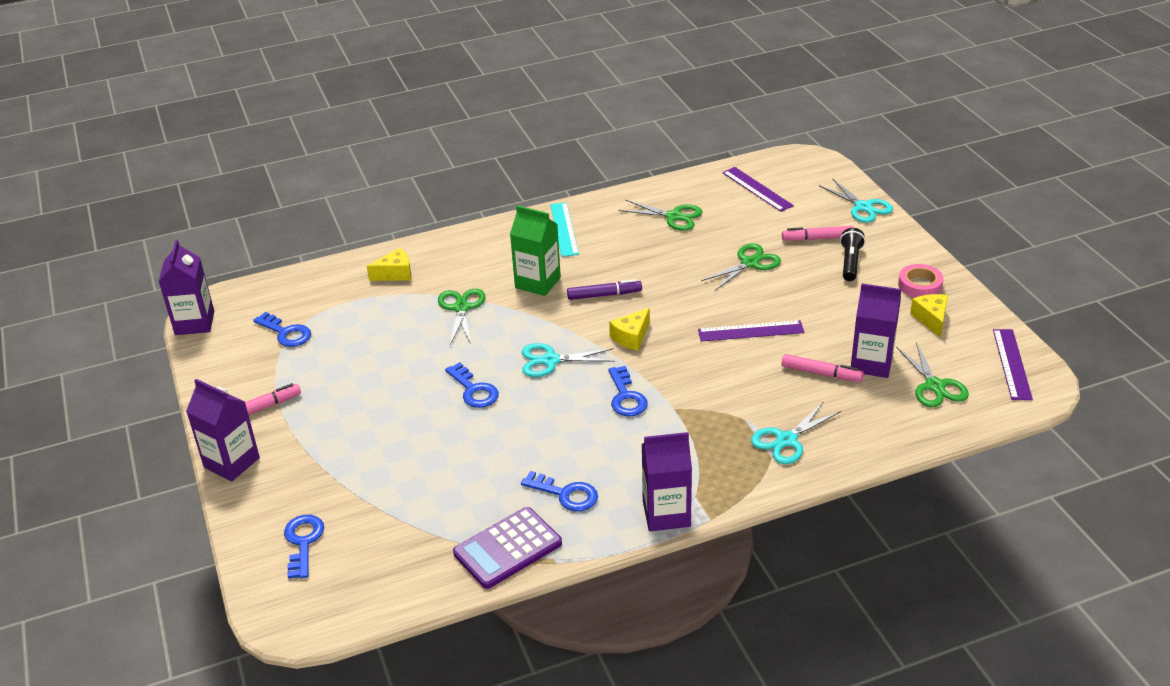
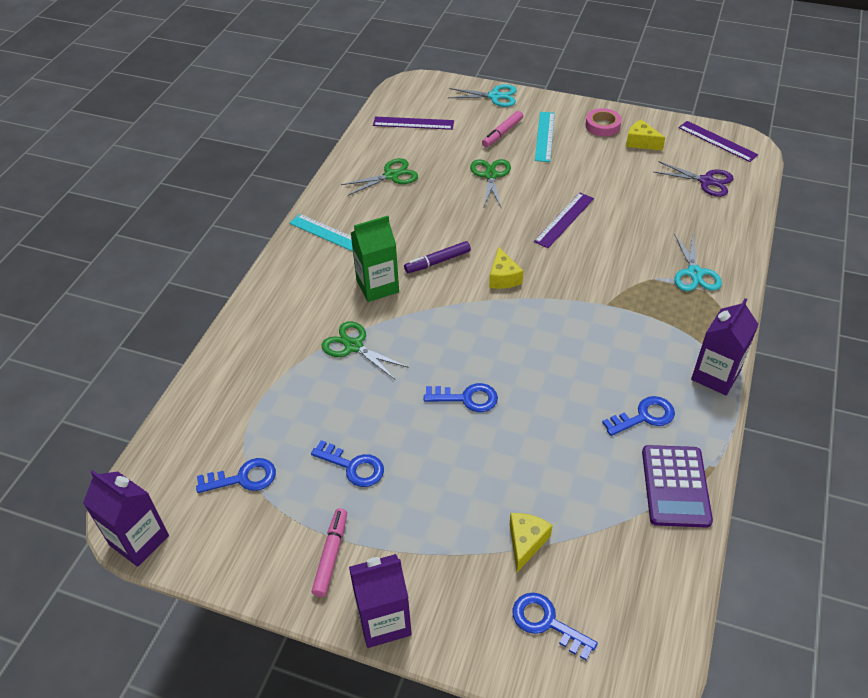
camera: 50 degrees left, 10 degrees up
(395, 274) = (255, 359): yellow cheese -> yellow cheese (526, 542)
(550, 360) = (481, 334): turquoise scissors -> none
(604, 295) = (437, 262): purple marker -> purple marker turned 150 degrees counterclockwise
(626, 397) = (568, 320): blue key -> blue key (353, 466)
(821, 373) = (643, 217): pink marker -> none
(850, 262) = (545, 136): black flashlight -> turquoise ruler
(871, 363) = (656, 191): purple carton -> none
(935, 386) = (706, 181): green scissors -> purple scissors

